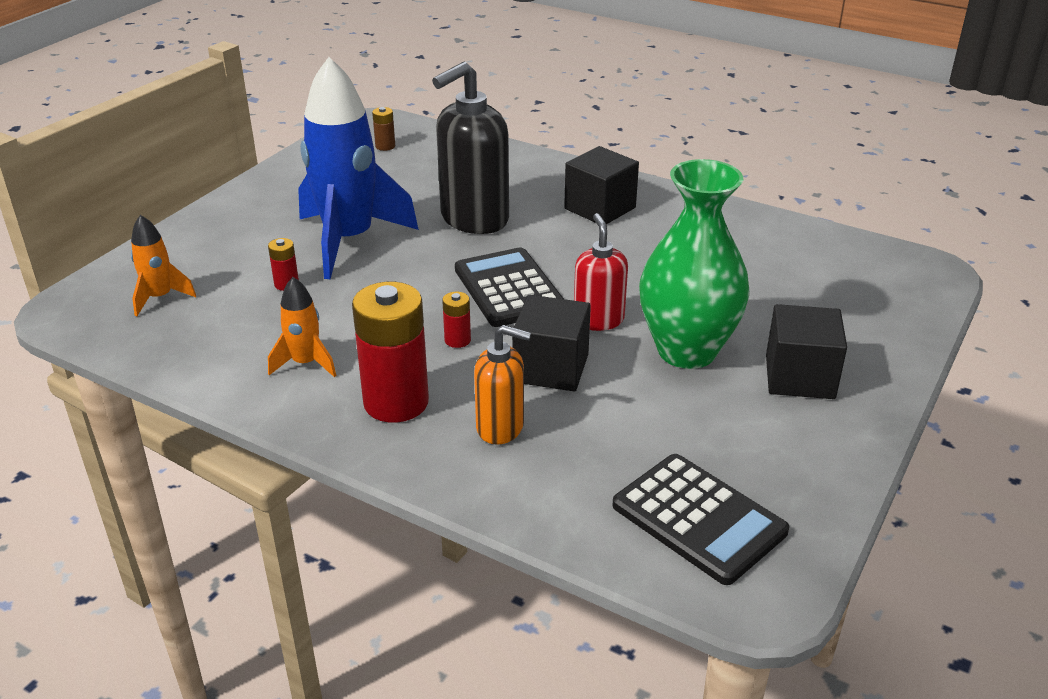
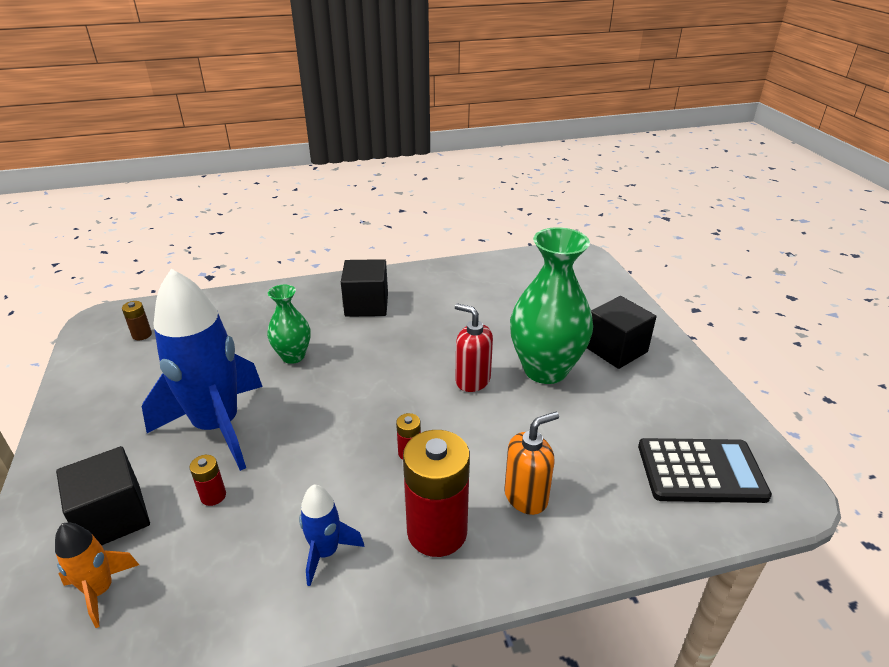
camera: 45 degrees left, 0 degrees up
(305, 363) = (326, 552): orange rocket -> blue rocket
(474, 219) = (293, 356): black soap dispenser -> green vase
(509, 288) = (389, 393): black calculator -> none
(551, 368) = (493, 432): black cube -> black cube (113, 517)

